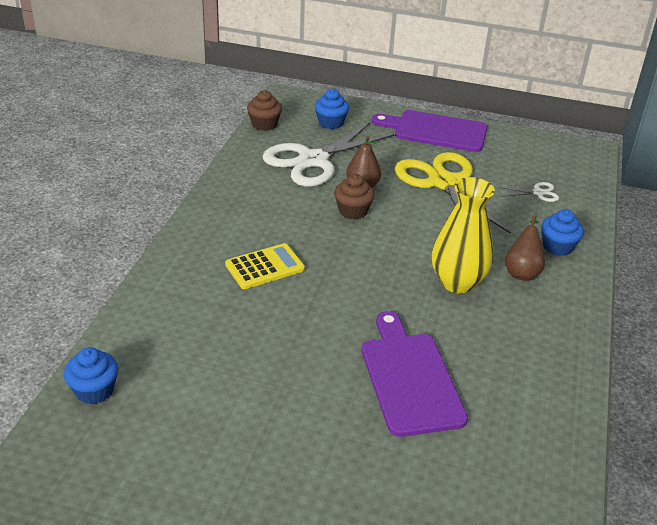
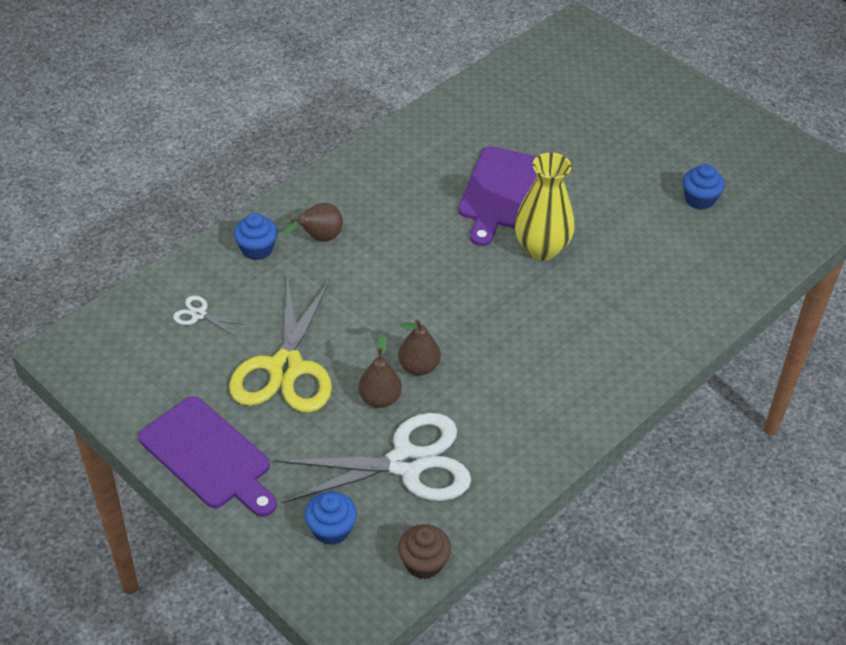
camera: 150 degrees left, 10 degrees up
(94, 390) = (749, 270): blue cupcake -> blue cupcake (699, 199)
(265, 267) = (554, 332): yellow calculator -> none
(353, 211) = (419, 367): brown cupcake -> brown pear
(457, 282) = (388, 250): yellow vase -> yellow vase (541, 248)

